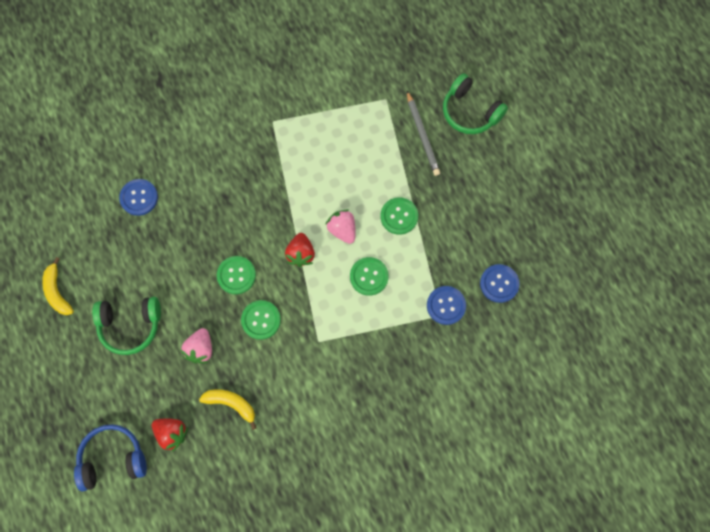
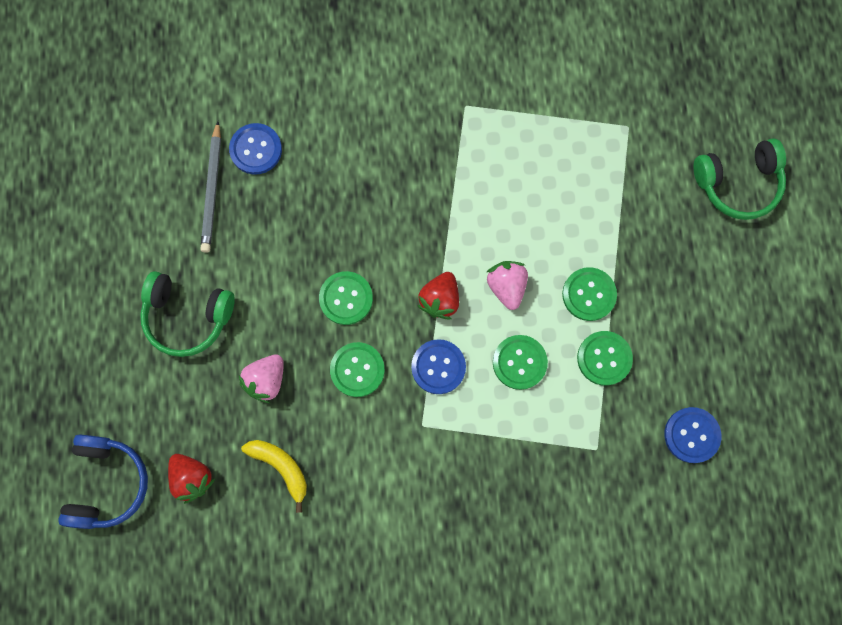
camera: 20 degrees right, 5 degrees up
(57, 292) = (111, 238): yellow banana -> none
(112, 459) = (107, 483): blue headphones -> blue headphones turned 90 degrees clockwise
(422, 135) = (660, 193): grey pencil -> grey pencil (212, 189)
(424, 254) = (604, 358): none -> green button
(446, 305) = (608, 439): blue button -> blue button (438, 367)
(470, 112) = (737, 183): green headphones -> green headphones turned 75 degrees counterclockwise

